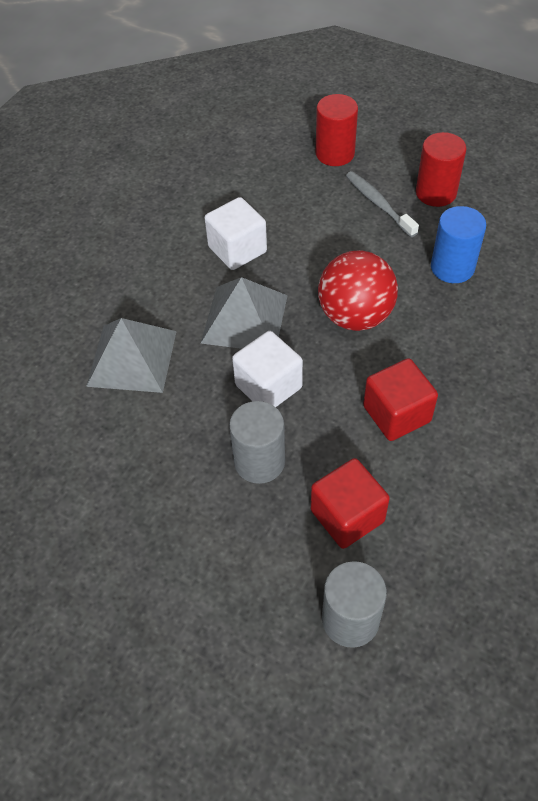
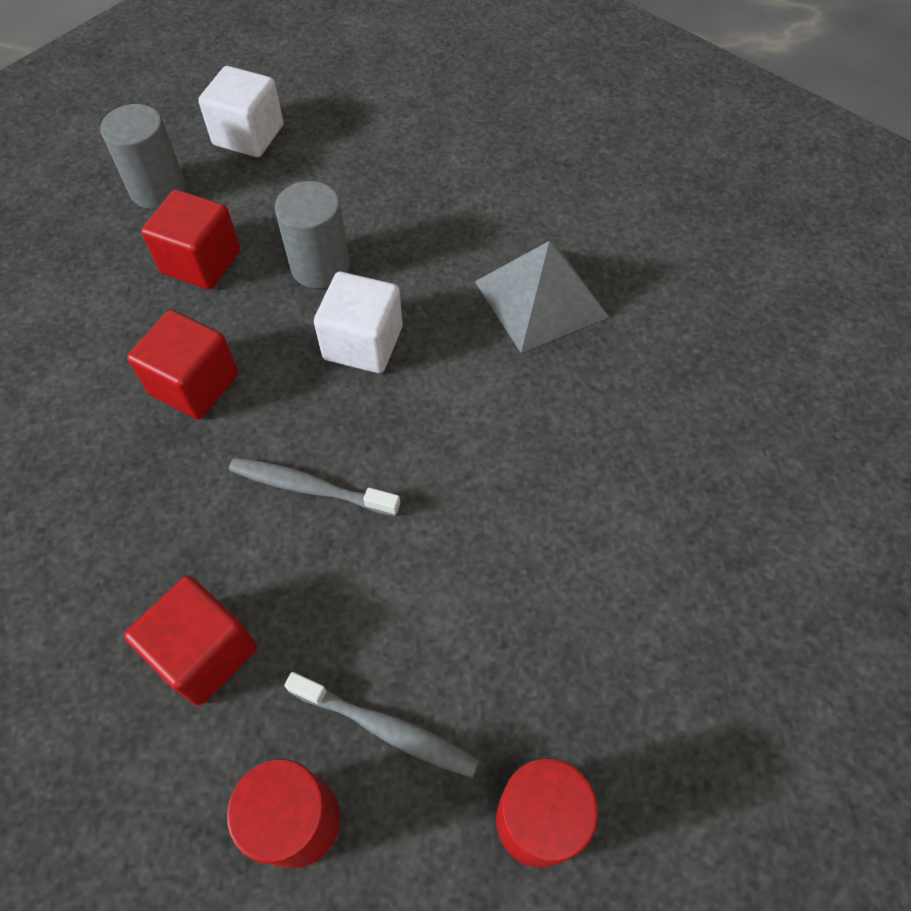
camera: 145 degrees right, 5 degrees up
(237, 249) = (542, 508): white cube -> white cube (248, 135)
(245, 318) = (452, 410): grey pyramid -> none
(355, 316) = (311, 488): red ball -> grey toothbrush
(452, 267) = (204, 652): blue cylinder -> red cube

